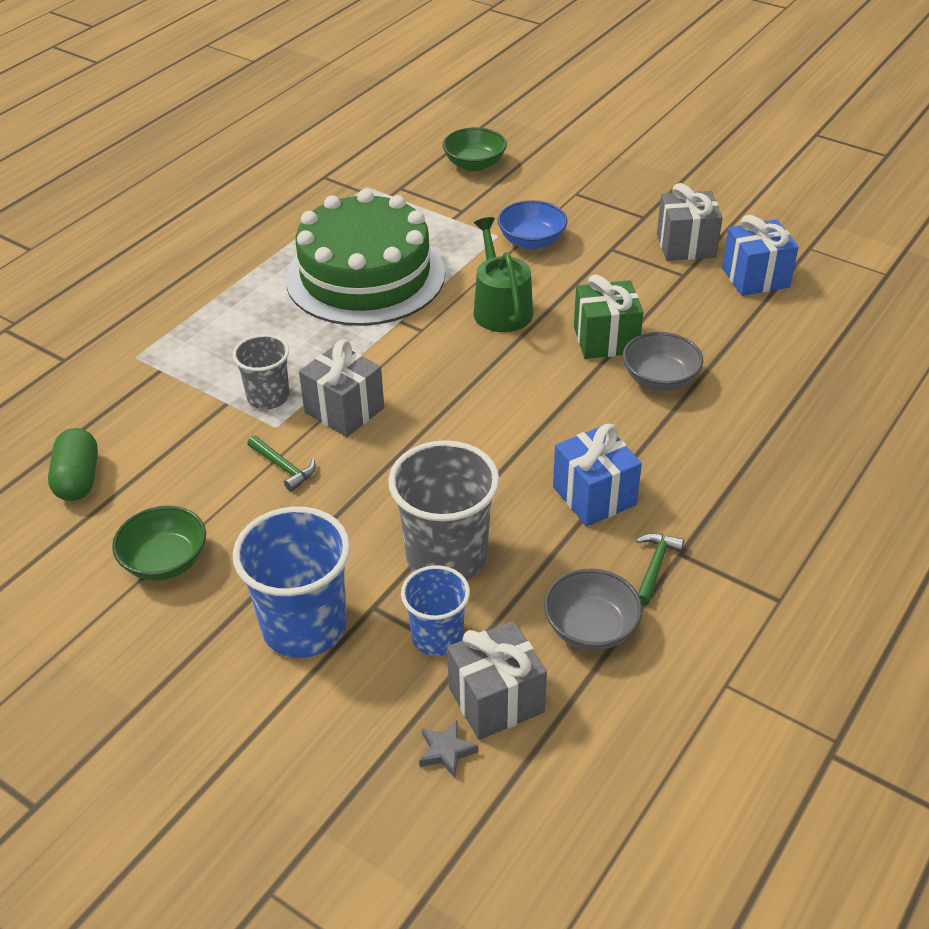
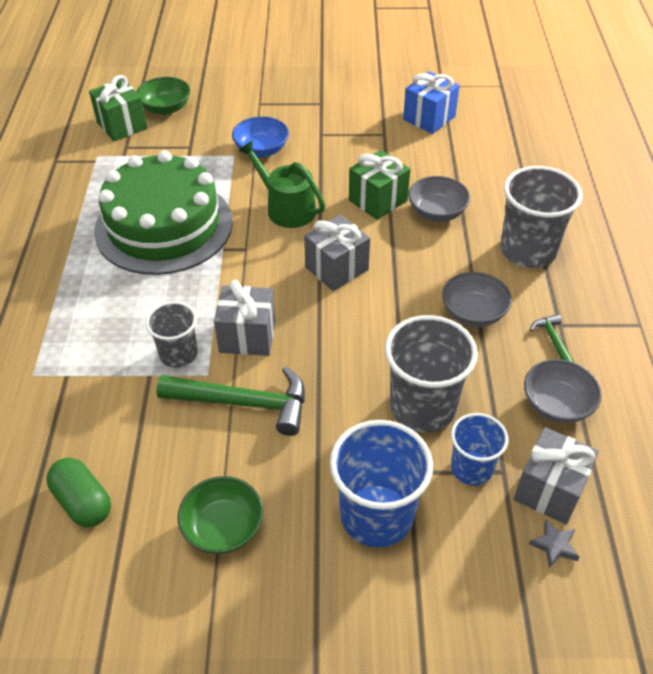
camera: 35 degrees left, 5 degrees up
(283, 467) = (243, 403): green hammer -> green hammer, size x2.03
(416, 166) = (122, 125): none -> green gift
(594, 496) = (473, 313): blue gift -> grey bowl
(686, 246) = (366, 113): grey gift -> grey gift (336, 268)
(725, 463) = (528, 250): none -> grey cup

